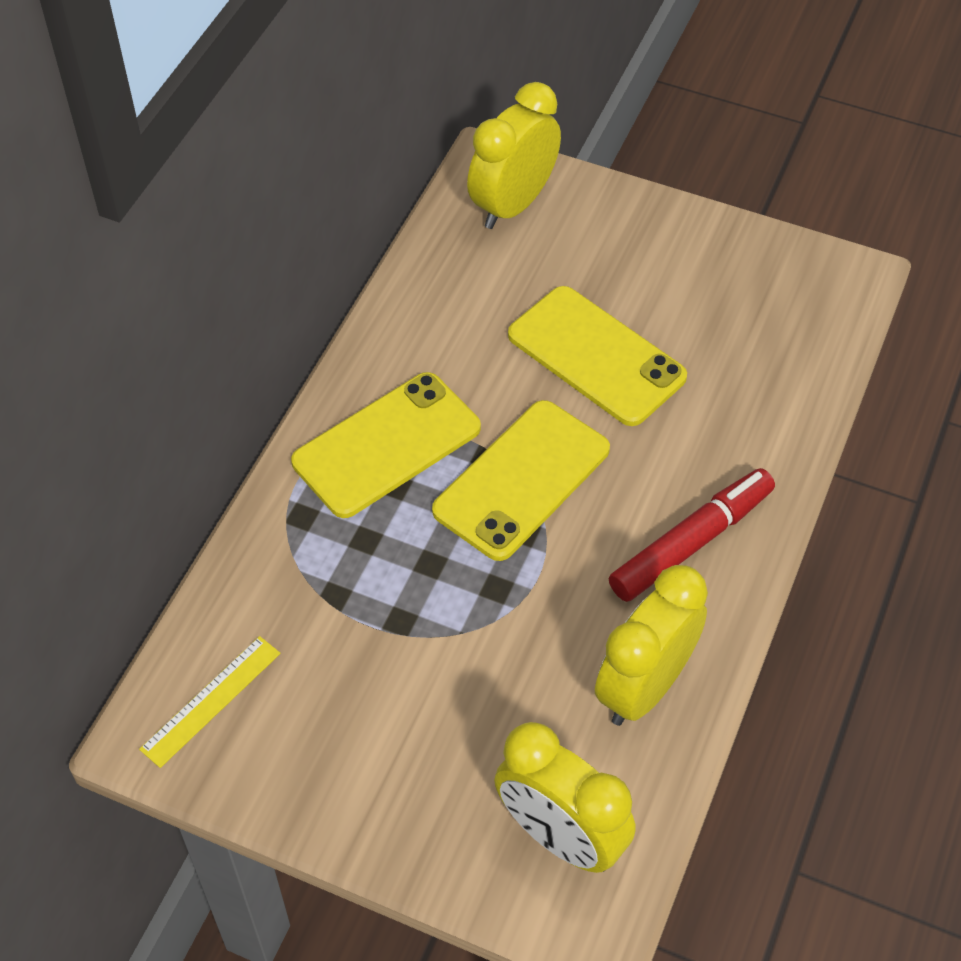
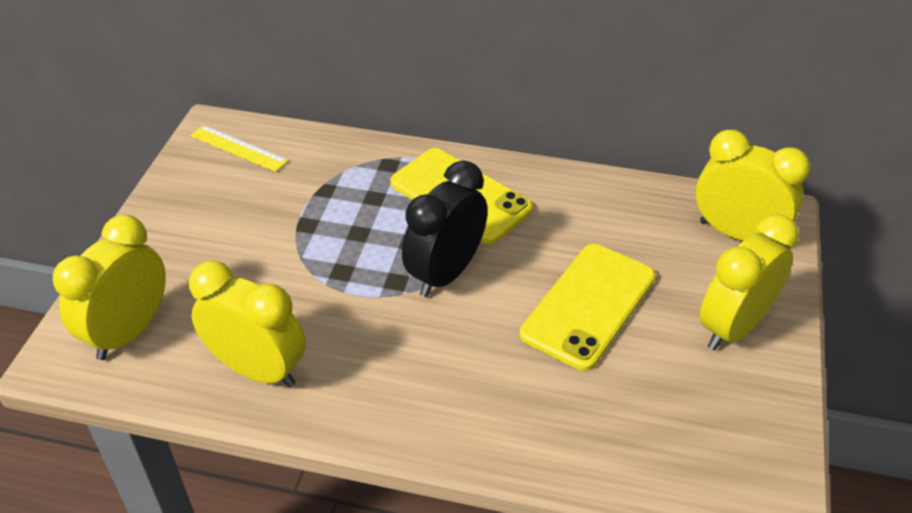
camera: 80 degrees right, 10 degrees down
(522, 480) = (445, 273): yellow phone -> black clock
(646, 246) = (733, 327): none -> yellow clock
(691, 542) = (404, 389): red marker -> none

